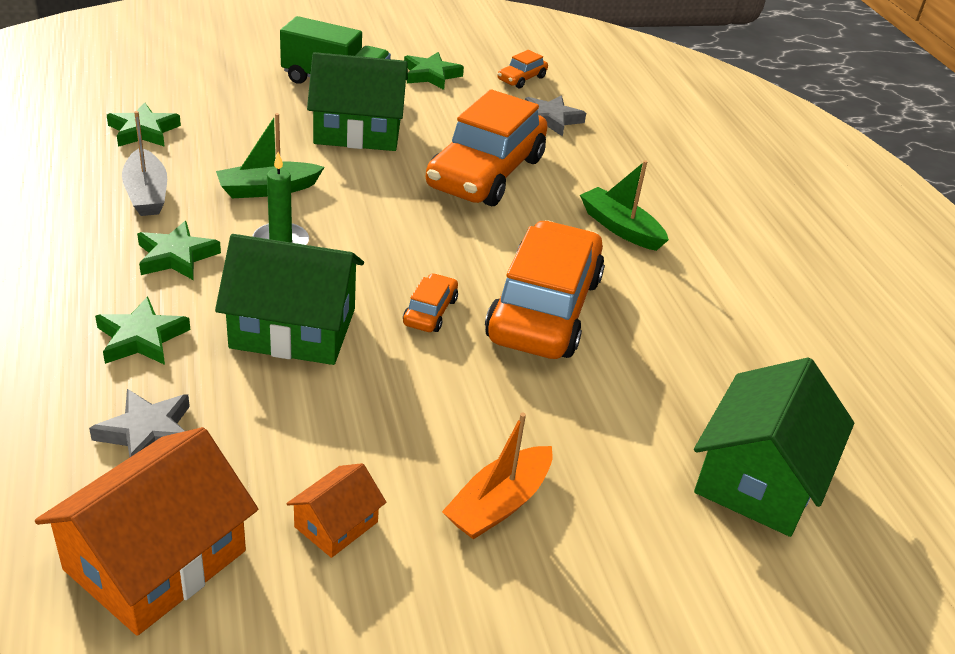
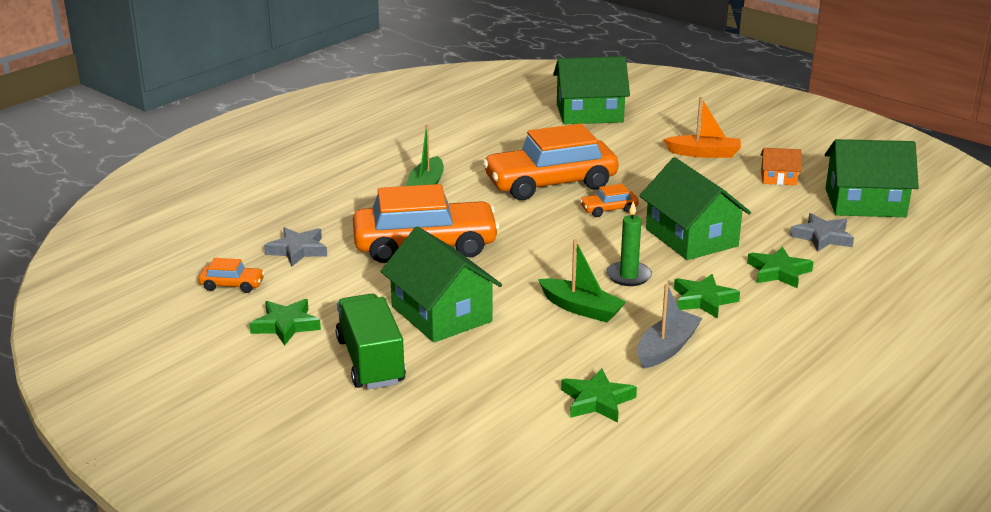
camera: 120 degrees left, 10 degrees down
(156, 560) = (865, 203): orange house -> green house

